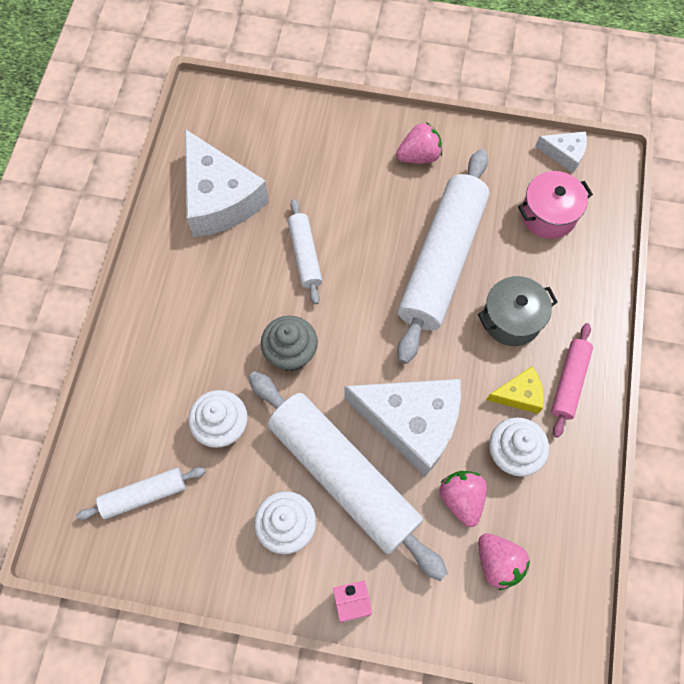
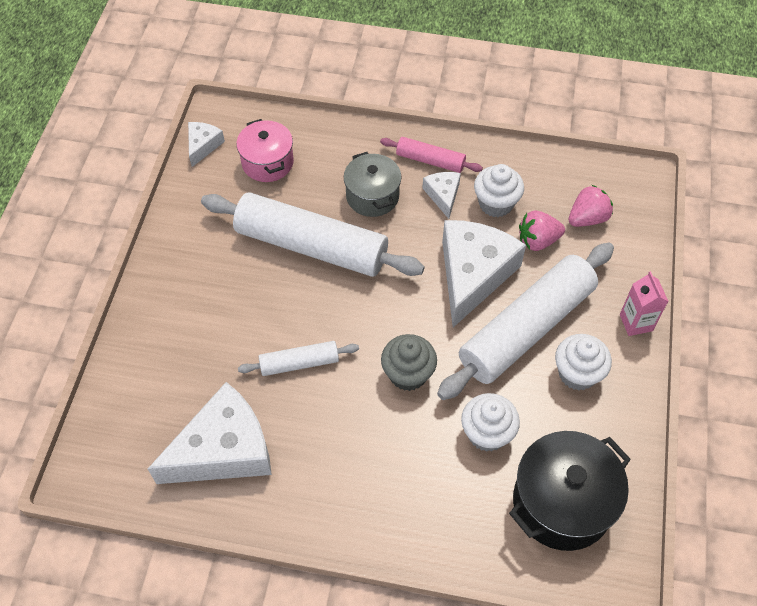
camera: 90 degrees left, 10 degrees down
(144, 495) = (562, 503): white rolling pin -> black pot
(419, 156) = (191, 261): pink strawberry -> none
(519, 395) = (443, 195): yellow cheese -> white cheese

